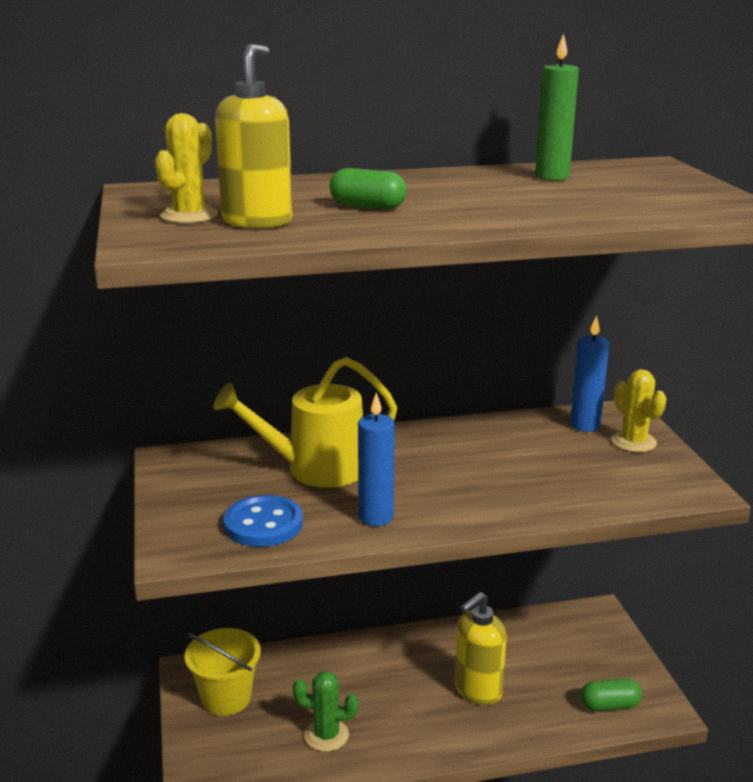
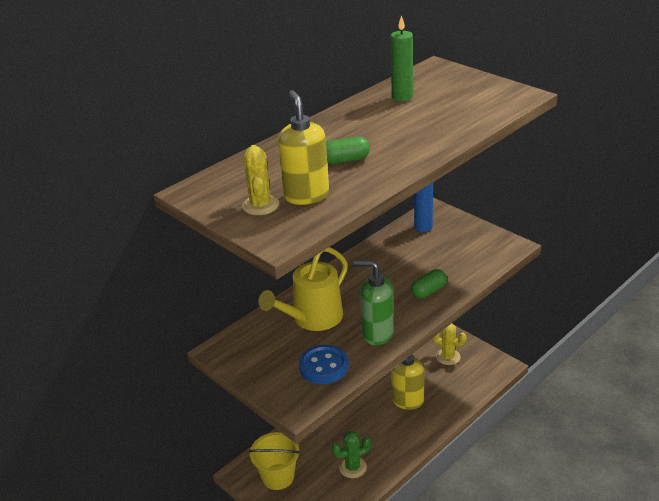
camera: 30 degrees left, 10 degrees up
(376, 517) = (377, 334): blue candle -> green soap dispenser
(609, 705) = (476, 376): green capsule -> green capsule (428, 291)
(633, 442) = (456, 228): yellow cactus -> yellow cactus (448, 357)

